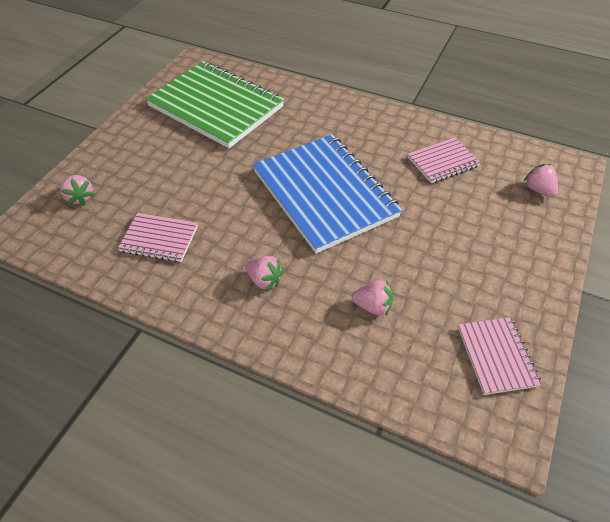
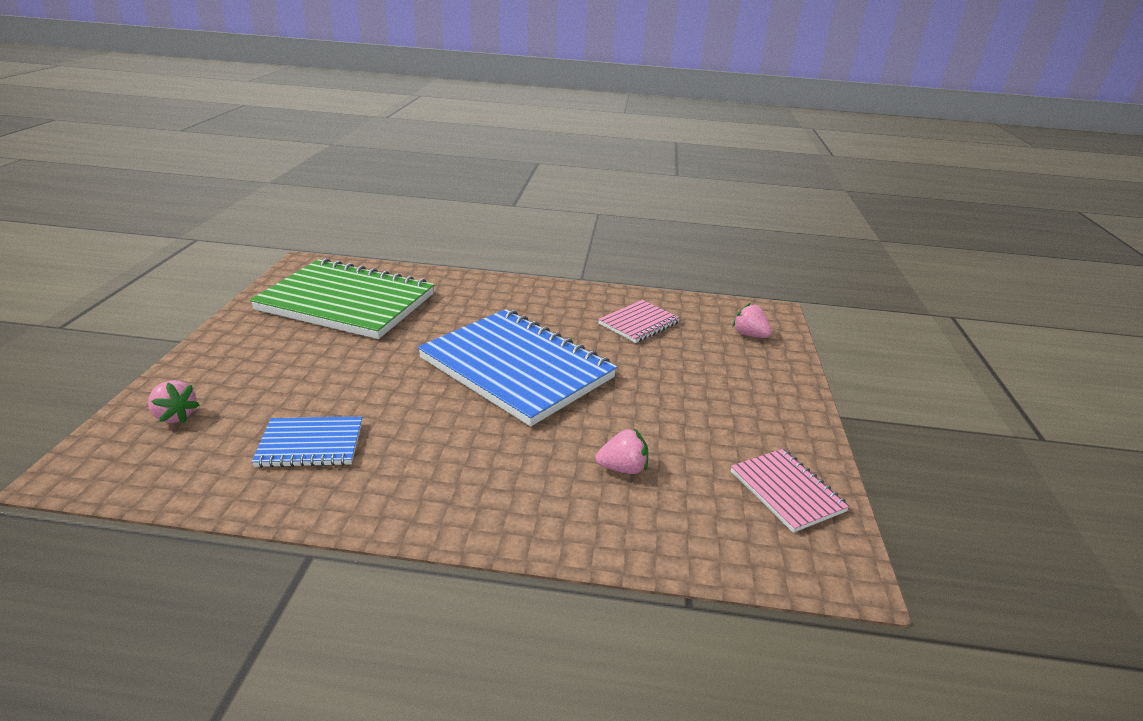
camera: 20 degrees left, 20 degrees down
(159, 239) = (310, 444): pink notebook -> blue notebook
(264, 280) = (474, 465): pink strawberry -> none

